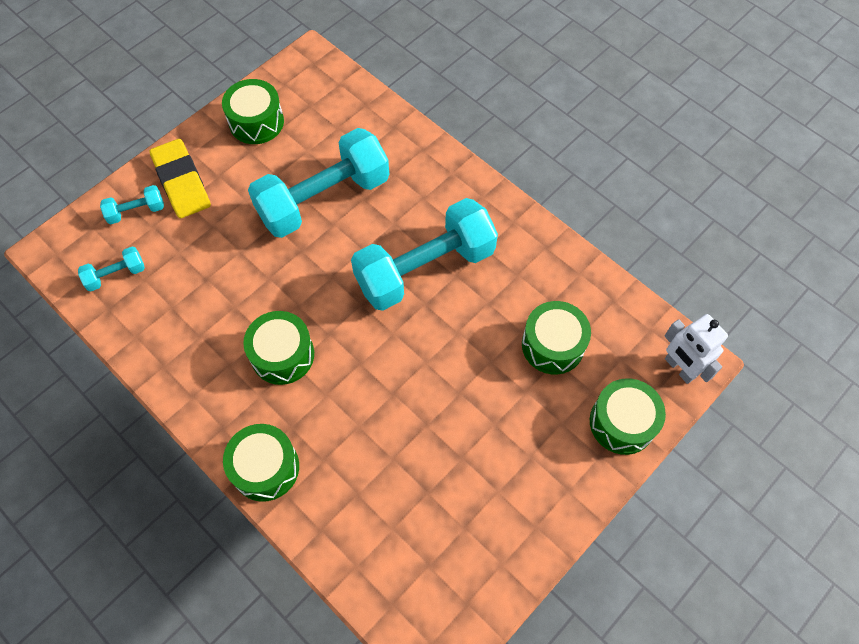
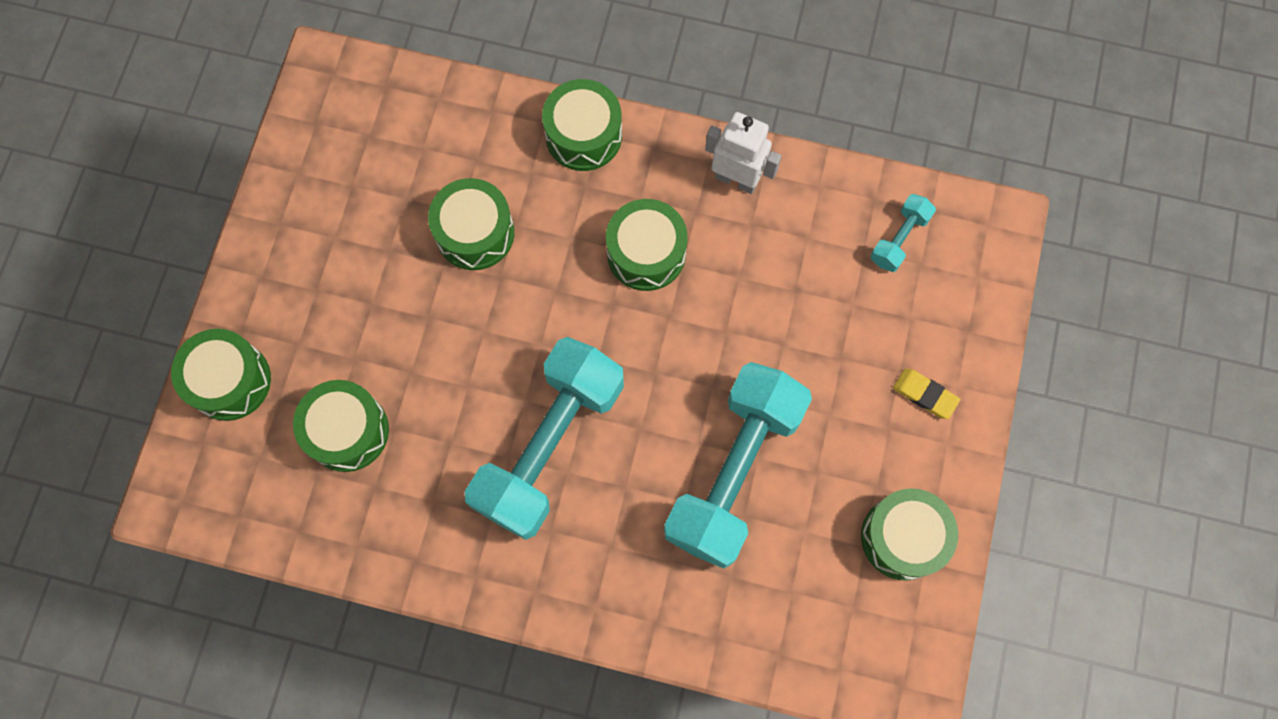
camera: 150 degrees right, 10 degrees up
(136, 211) = (945, 326): turquoise dumbbell -> none
(182, 182) = (925, 395): yellow eraser -> yellow eraser, size x0.53
(391, 436) = (475, 233): none -> green drum
(679, 368) = (185, 483): white robot -> white robot (736, 179)

